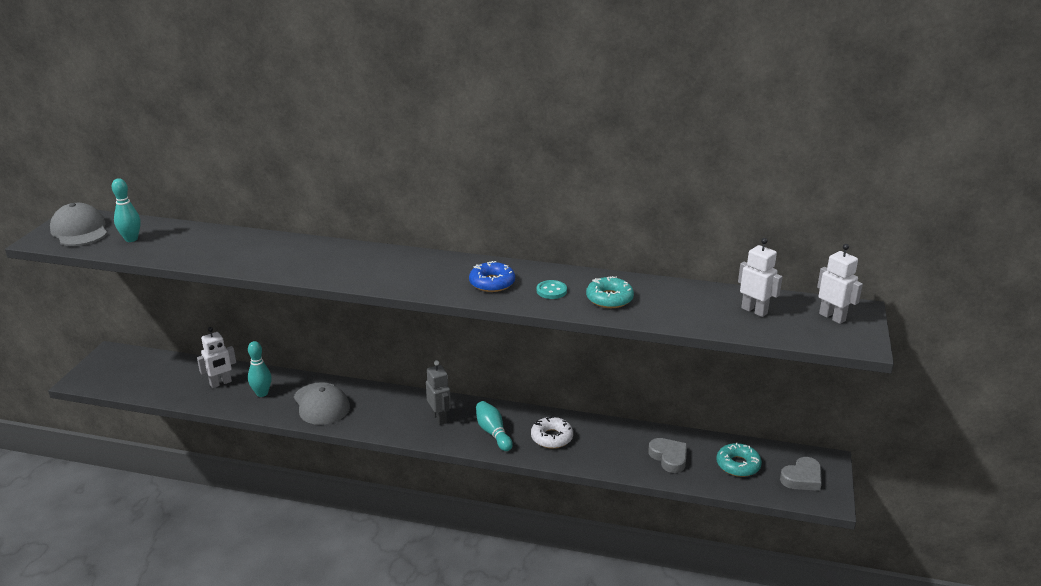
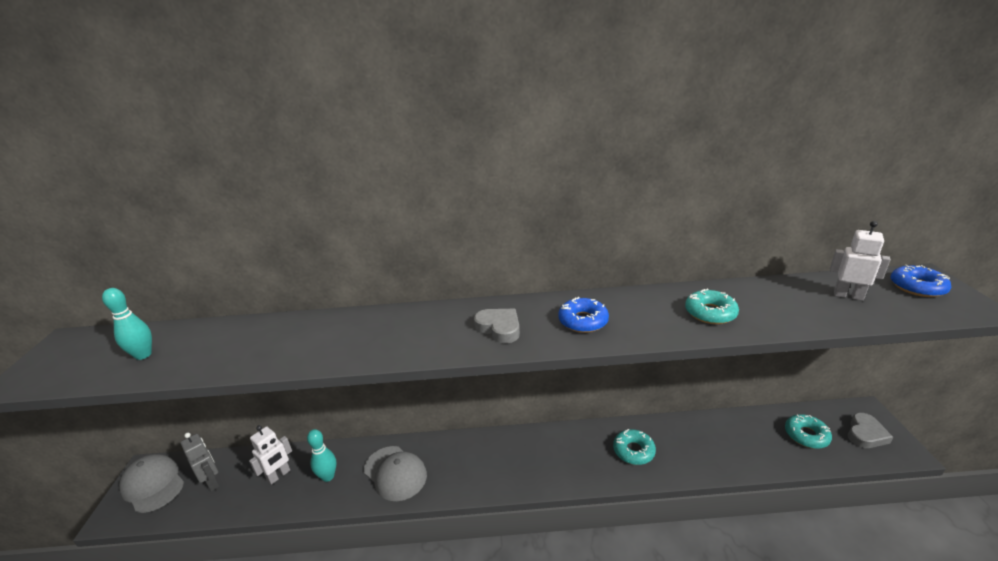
camera: 15 degrees left, 0 degrees up
(79, 230) = (72, 357): grey cap -> grey cap (153, 485)
(439, 418) = (519, 457): grey robot -> grey robot (212, 482)
(493, 433) = (578, 461): turquoise bowling pin -> none
(551, 291) = (648, 317): turquoise button -> none
(552, 437) = (633, 451): white donut -> turquoise donut
(669, 457) = (746, 444): grey heart -> grey heart (499, 328)
(832, 317) = (917, 287): white robot -> blue donut

